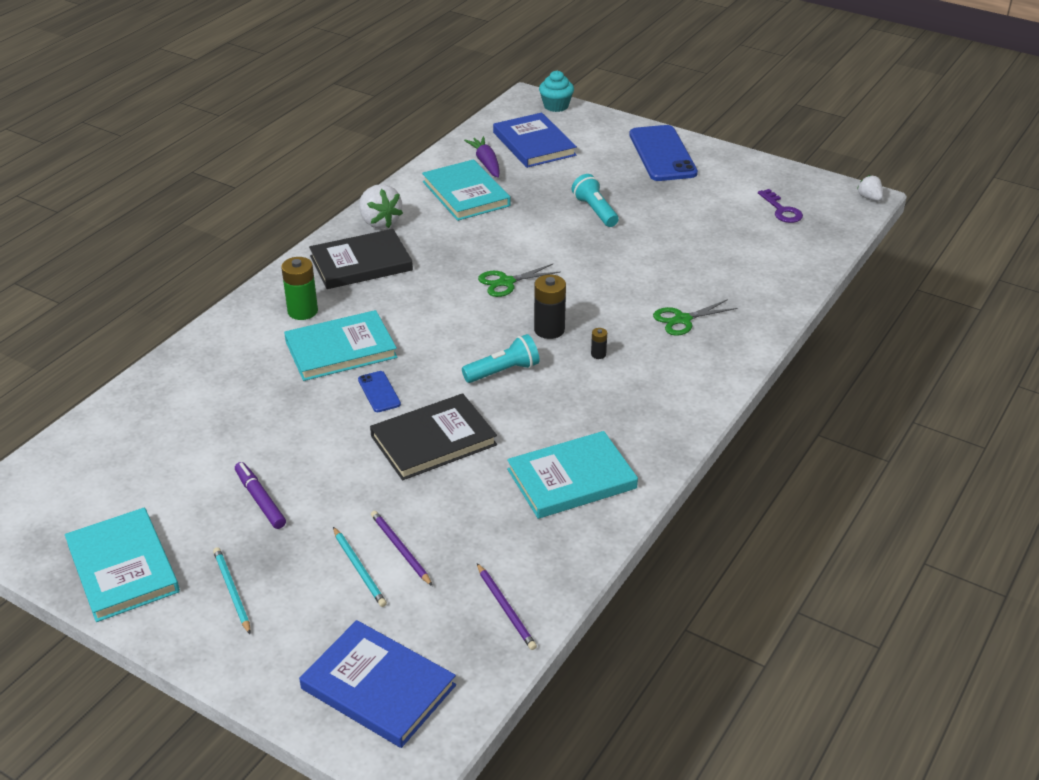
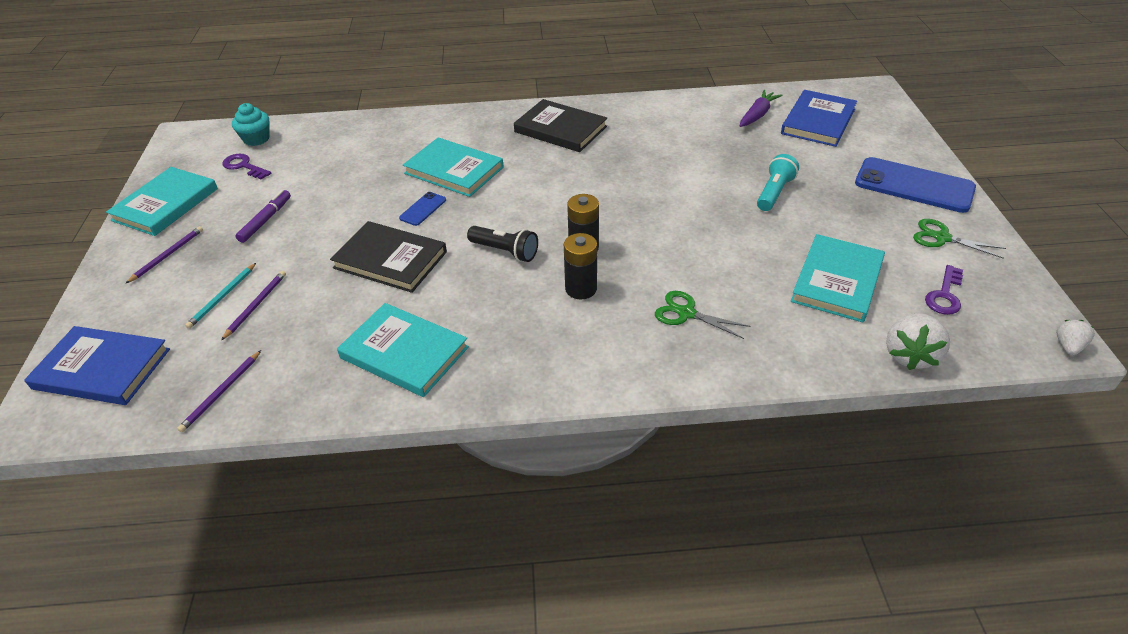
camera: 55 degrees right, 5 degrees up
(127, 485) = (243, 166): none -> purple key
(232, 591) = (168, 255): turquoise pencil -> purple pencil
(302, 311) = (479, 135): green battery -> none
(378, 687) = (102, 369): blue book -> blue book turned 75 degrees counterclockwise
(379, 222) = (618, 112): white strawberry -> white strawberry (910, 355)
(466, 194) = (704, 126): turquoise book -> turquoise book (837, 281)
(503, 371) = (505, 251): turquoise flashlight -> black flashlight
(506, 282) = (618, 198): green scissors -> green scissors (942, 238)
(556, 106) = (888, 105): turquoise cupcake -> turquoise cupcake (256, 139)
(598, 354) = (581, 289): black battery -> black battery, size x2.07
(662, 154) = (914, 186): blue phone -> blue phone turned 75 degrees clockwise

